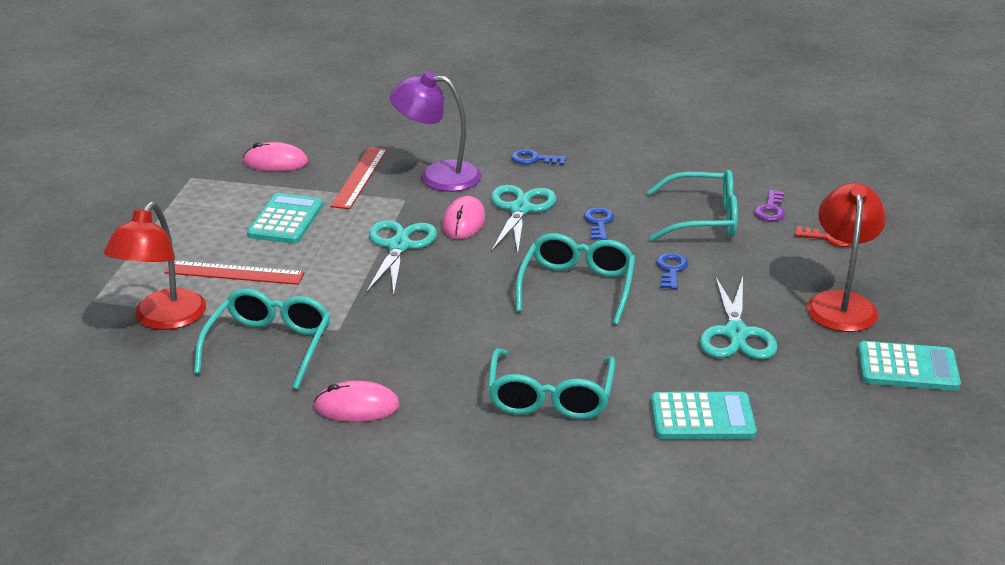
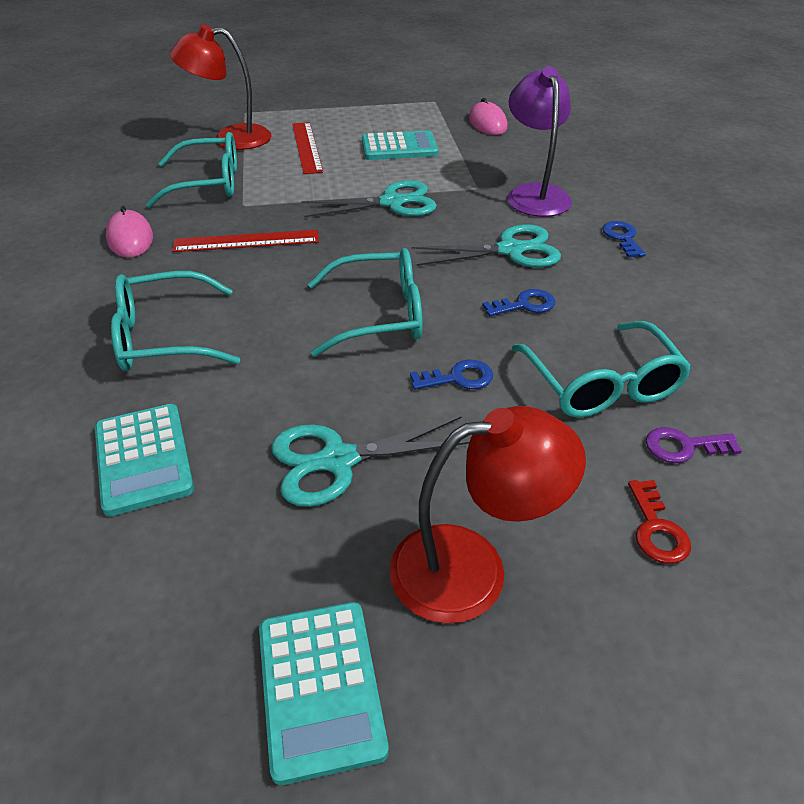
camera: 70 degrees right, 10 degrees up
(359, 177) = (496, 160): red ruler -> red ruler (246, 241)
(463, 221) = (460, 224): pink mouse -> none

